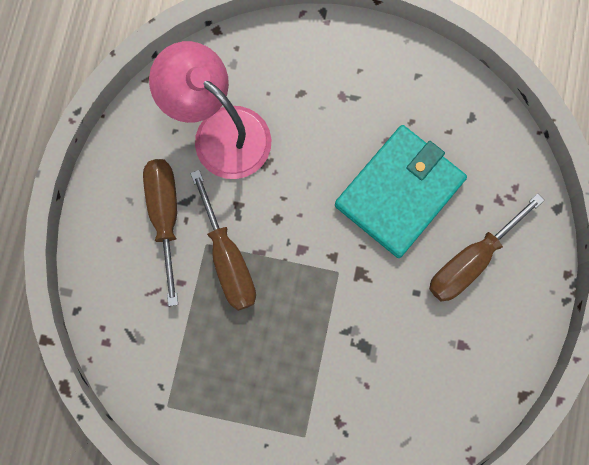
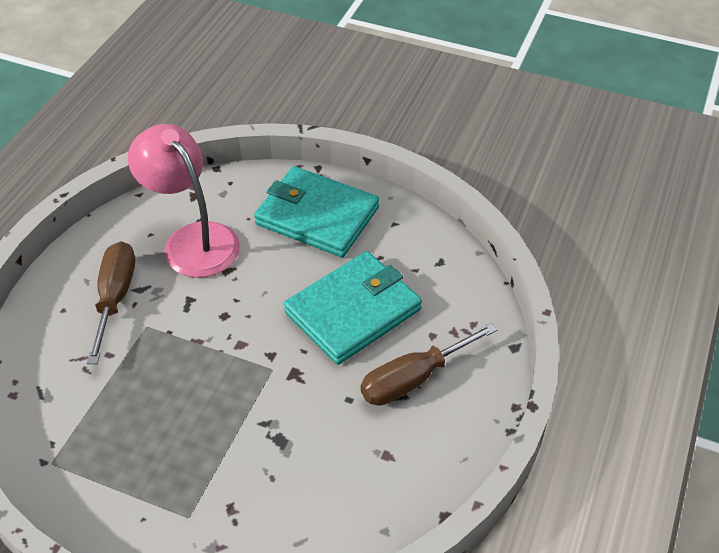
camera: 10 degrees right, 30 degrees down
(228, 259) = (163, 341): brown screwdriver -> none
(337, 78) = (317, 215): none -> turquoise wallet

